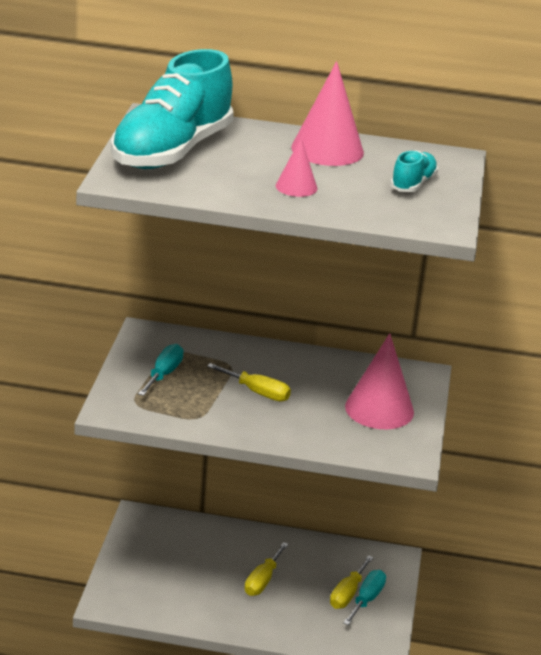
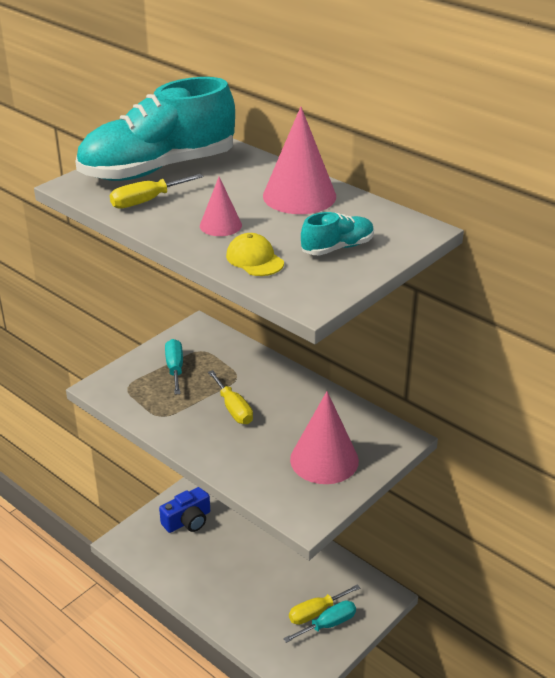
camera: 35 degrees right, 5 degrees up
(155, 560) = (187, 520): none -> blue camera
(164, 374) = (175, 368): turquoise screwdriver -> turquoise screwdriver turned 60 degrees counterclockwise
(262, 580) = (255, 571): yellow screwdriver -> yellow screwdriver (146, 201)
(361, 207) = (254, 259): none -> yellow cap

